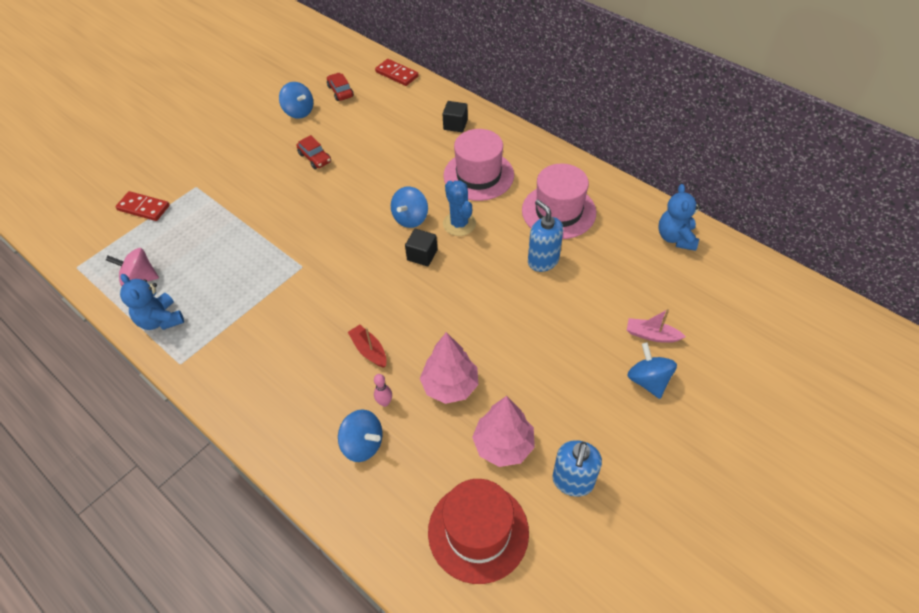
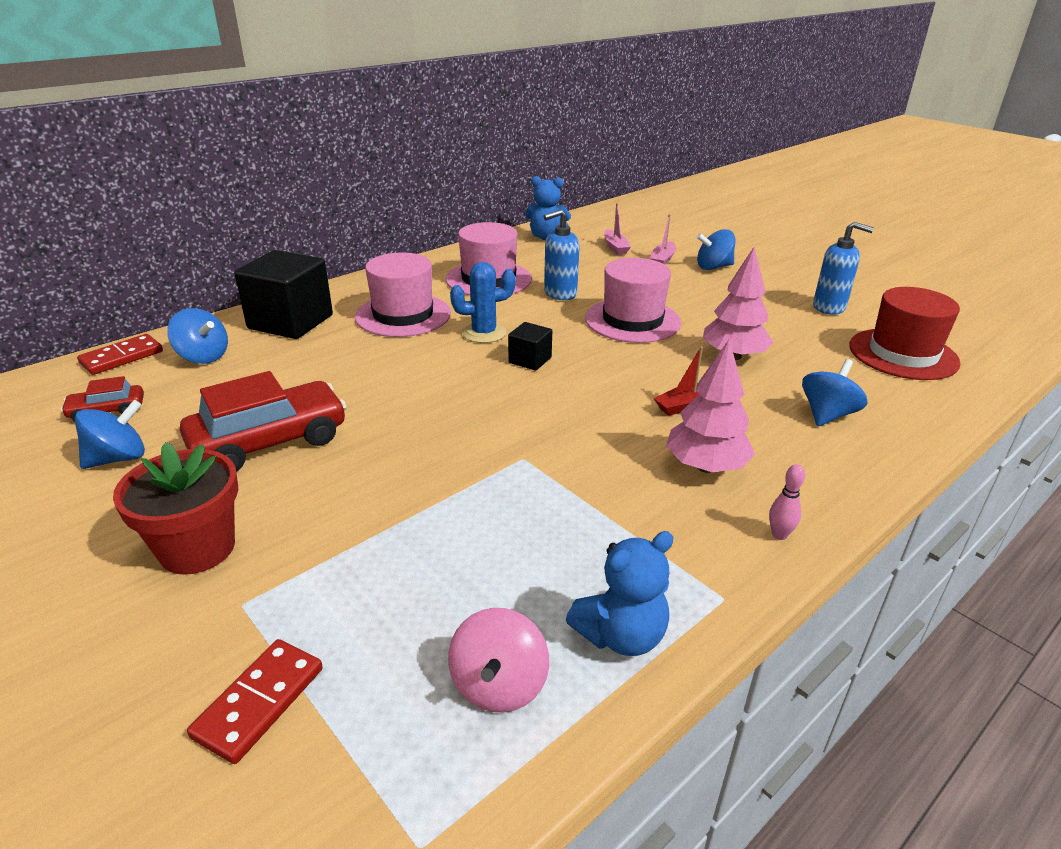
camera: 85 degrees left, 20 degrees down
(231, 161) = (197, 548): none -> red flower pot
(315, 158) = (269, 442): red car -> red car, size x2.00
(385, 402) = (764, 397): pink bowling pin -> pink bowling pin (779, 535)
(410, 218) = (459, 364): blue spinning top -> blue spinning top (203, 357)
(455, 125) = (290, 322): black cube -> black cube, size x2.04
(502, 314) = (632, 320): none -> pink hat
(503, 445) = (801, 334): pink tree -> pink tree (706, 466)
(670, 294) = (615, 247): none -> pink boat

